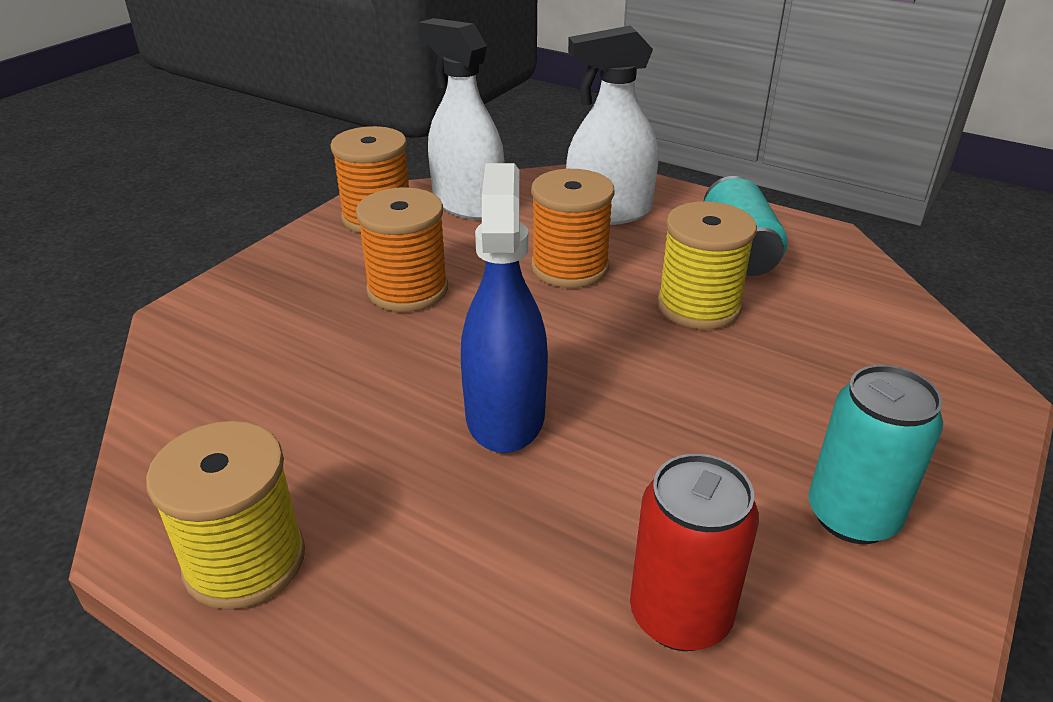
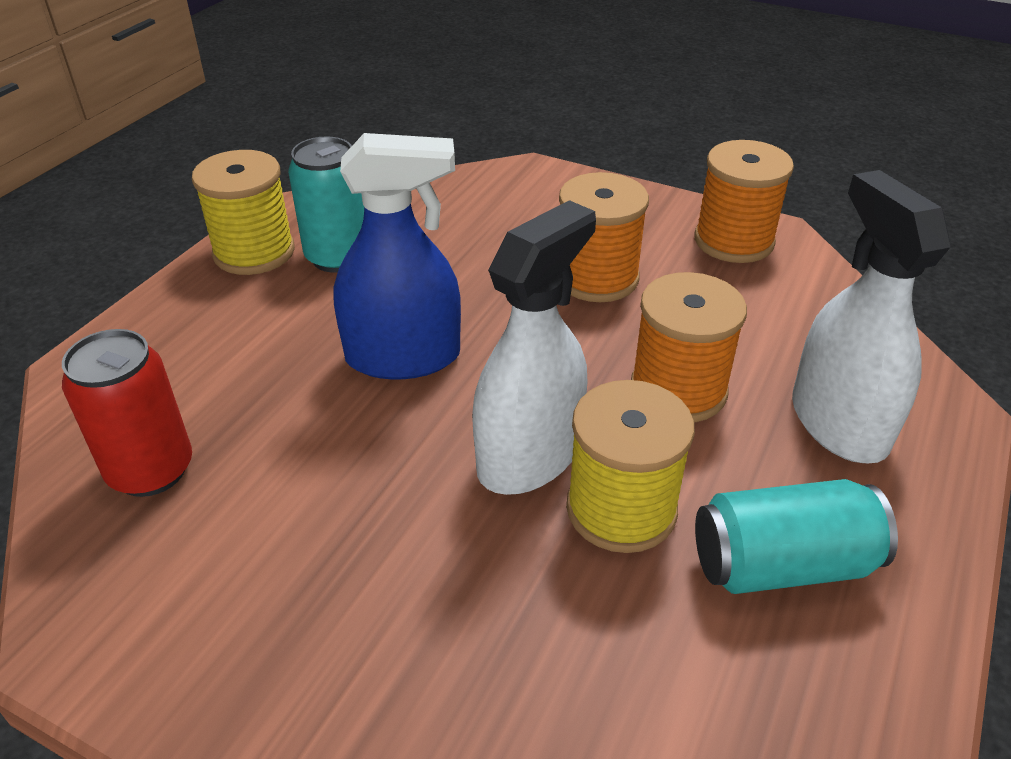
camera: 85 degrees right, 5 degrees up
(467, 204) = (796, 299): white spray bottle -> white spray bottle (529, 456)
(852, 516) = (238, 616): turquoise can -> turquoise can (338, 257)

